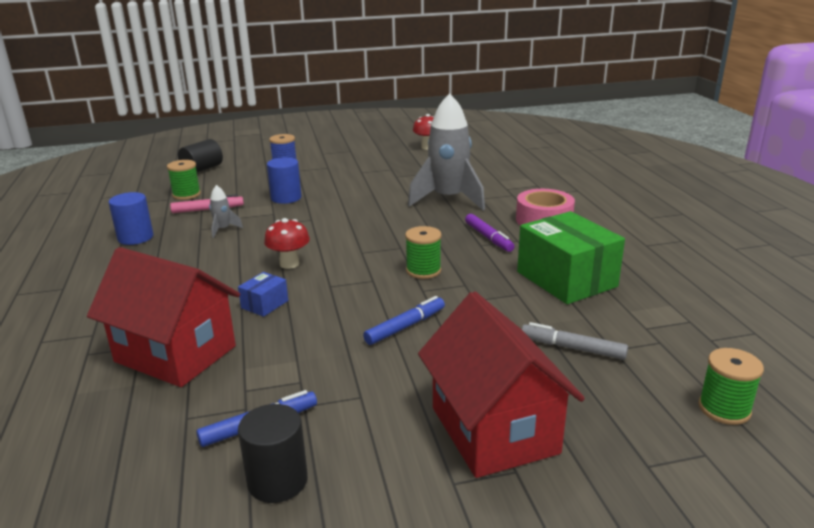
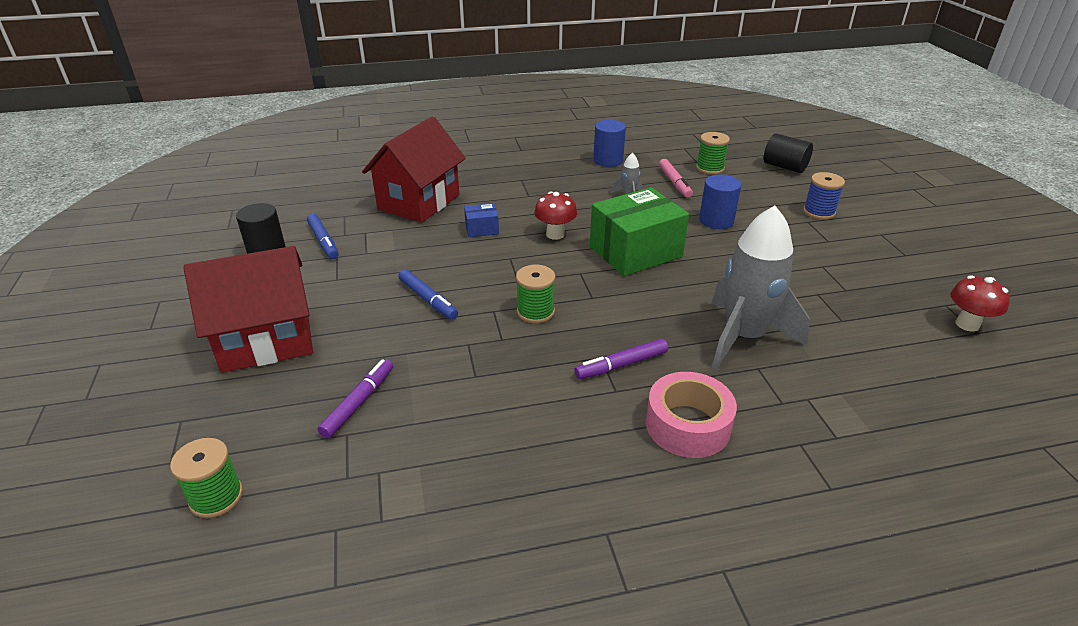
camera: 90 degrees right, 10 degrees up
(264, 304) = (482, 229): blue box -> blue box turned 45 degrees counterclockwise
(566, 279) = (504, 421): green box -> green box (635, 252)
(572, 348) = (359, 403): grey marker -> purple marker

